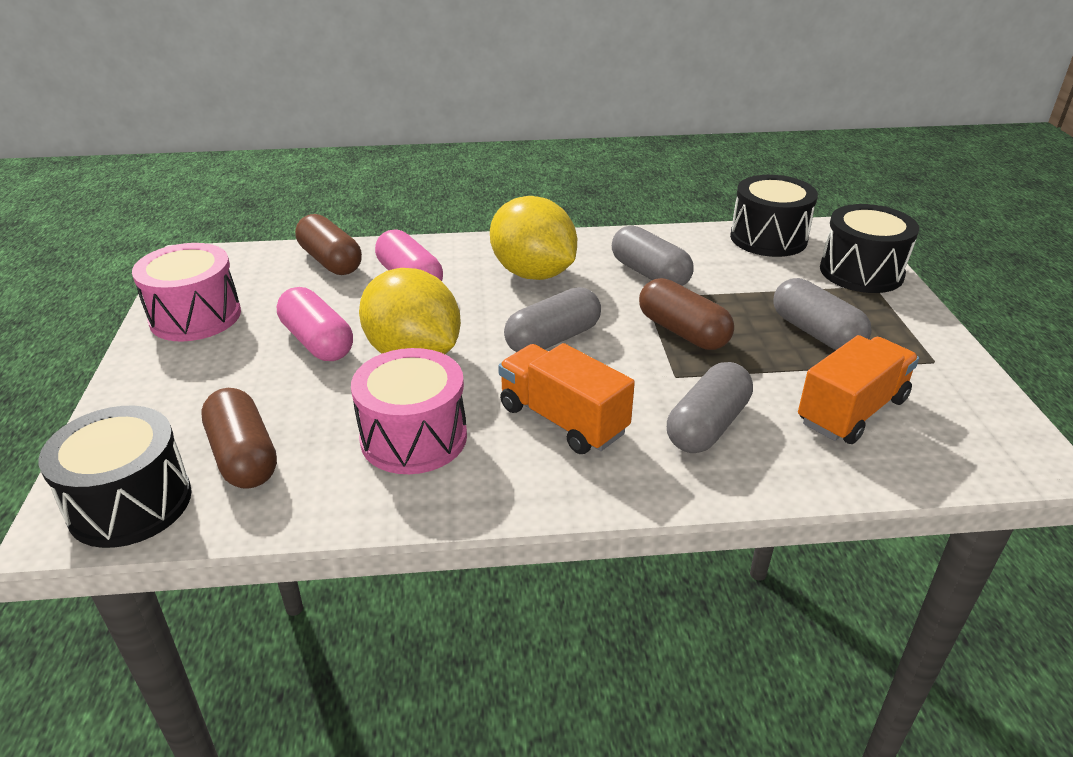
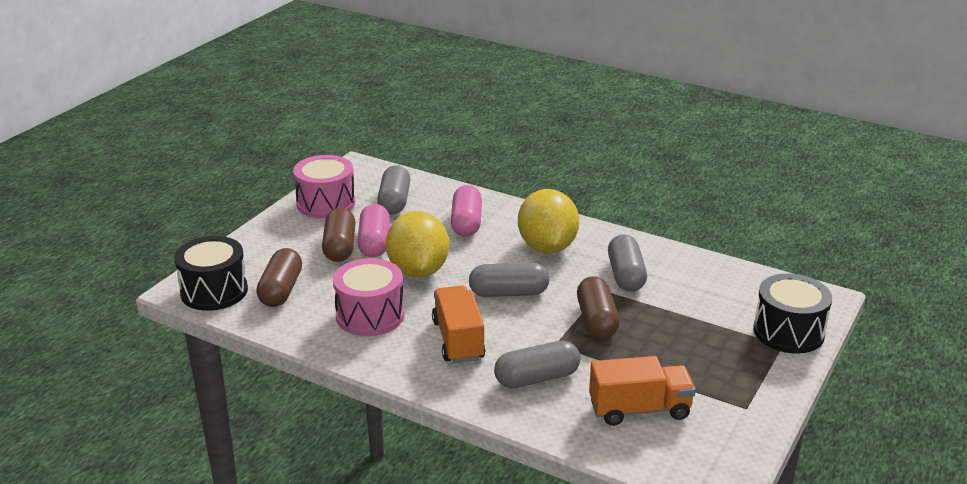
camera: 35 degrees right, 5 degrees down
(331, 261) = (432, 194): brown capsule -> brown capsule (340, 247)
(768, 238) = (752, 282): black drum -> none
(816, 333) = (687, 357): grey capsule -> grey capsule (394, 202)

